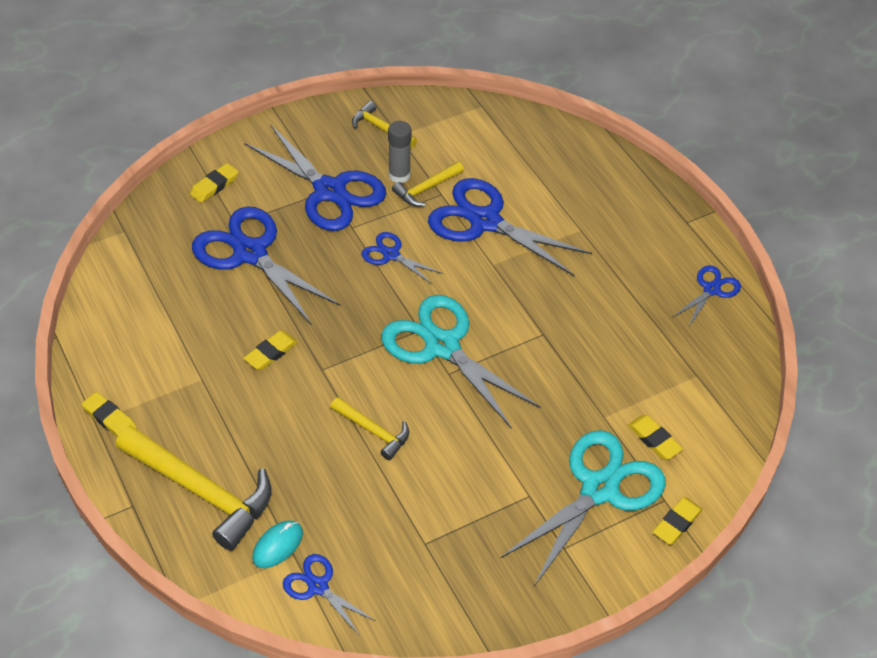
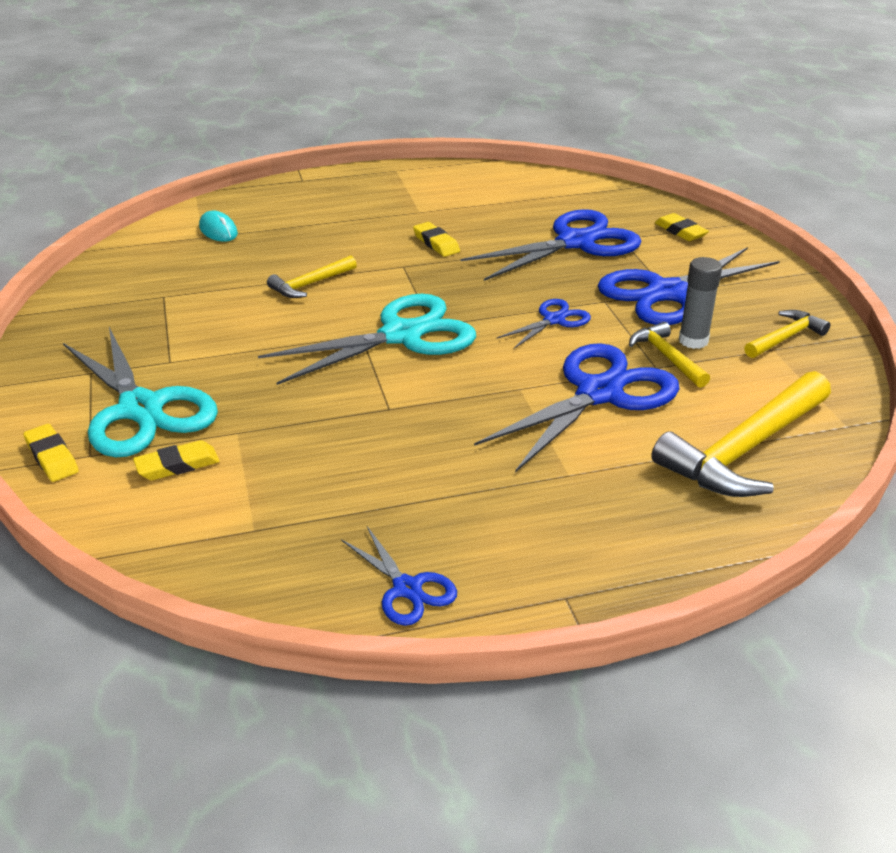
camera: 105 degrees right, 15 degrees down
(109, 418) = (395, 175): yellow eraser -> none
(201, 491) = (297, 205): yellow hammer -> yellow hammer (744, 449)
(318, 586) = (163, 243): blue scissors -> none

